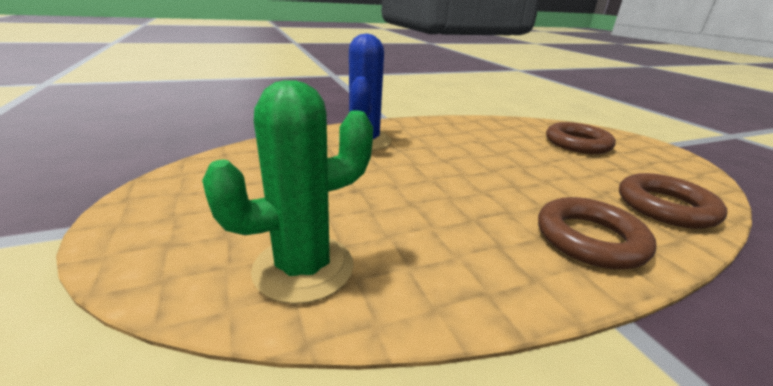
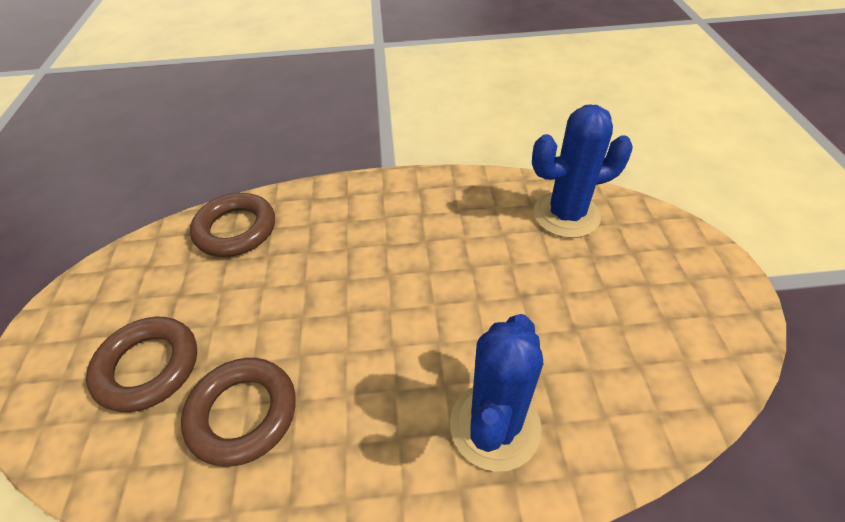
camera: 160 degrees left, 20 degrees up
(303, 268) = (566, 215): green cactus -> blue cactus
(589, 239) = (349, 209): brown ring -> brown ring (243, 414)

